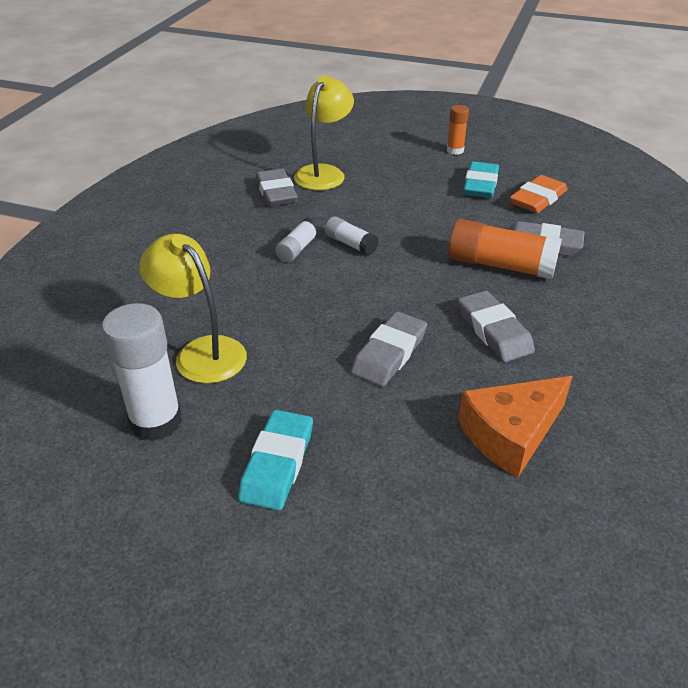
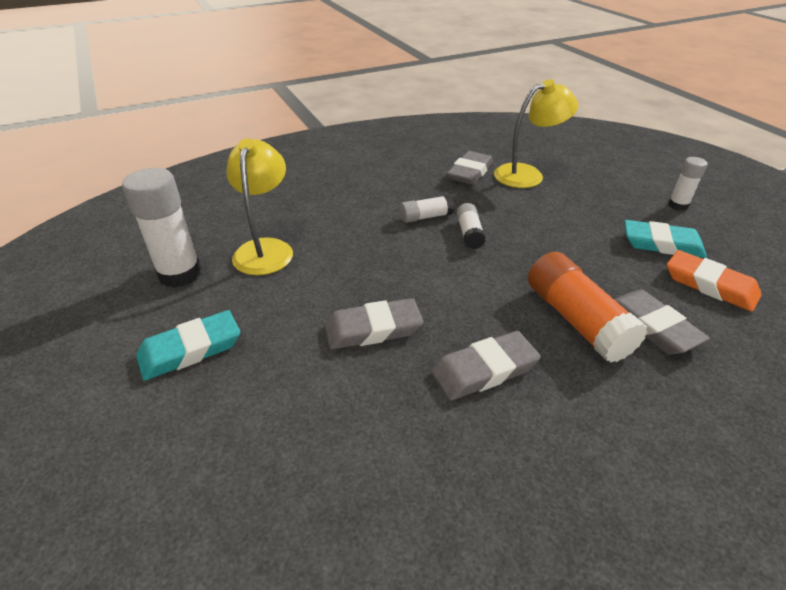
camera: 45 degrees right, 0 degrees up
(455, 150) = (678, 205): orange glue stick -> white glue stick
(480, 184) = (662, 244): turquoise eraser -> turquoise eraser turned 45 degrees clockwise
(494, 331) = (484, 370): grey eraser -> grey eraser turned 45 degrees clockwise
(511, 434) = (363, 465): orange cheese -> none
(537, 199) = (710, 285): orange eraser -> orange eraser turned 45 degrees clockwise

